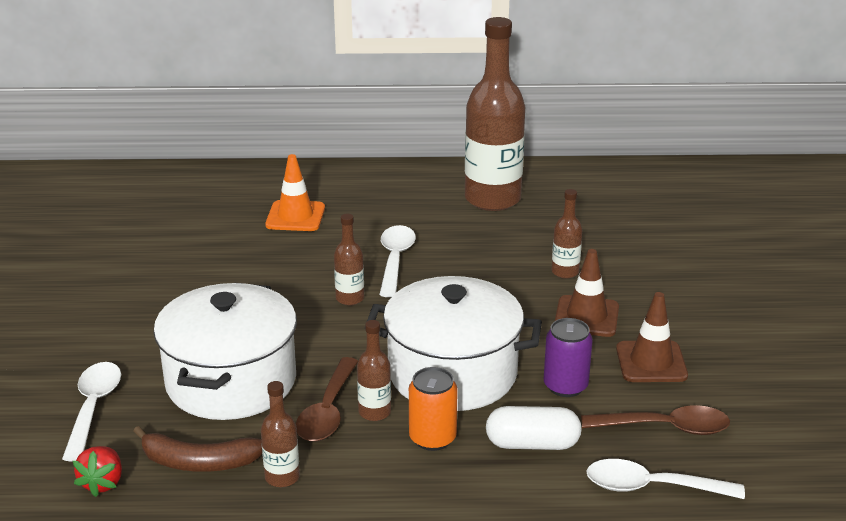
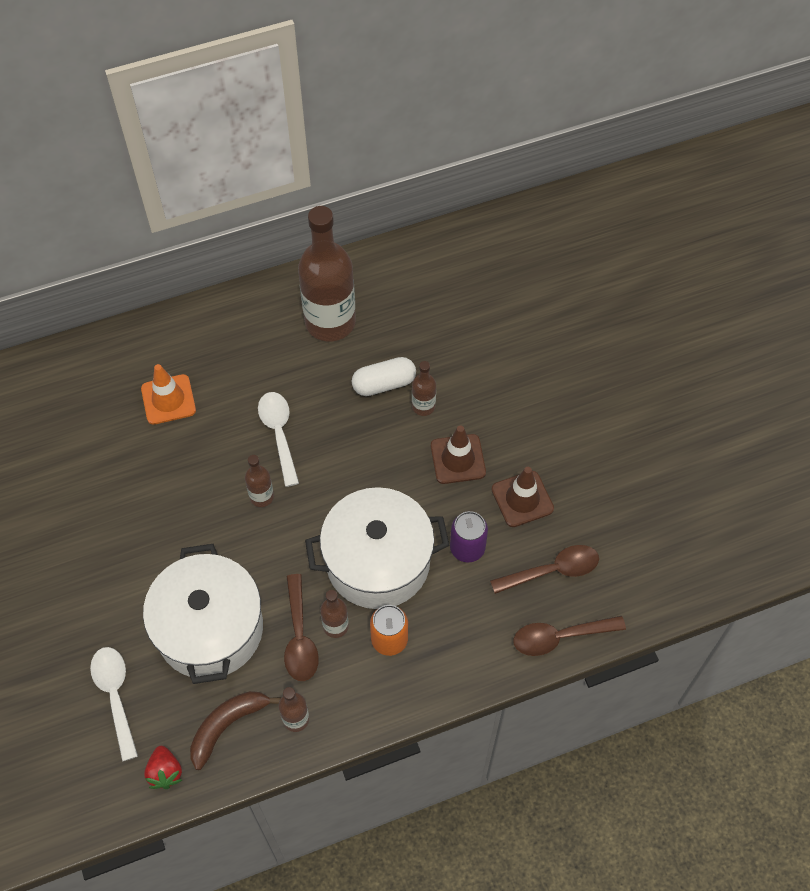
camera: 20 degrees left, 30 degrees up
(199, 462) = (227, 725): brown banana -> brown banana turned 150 degrees clockwise
(532, 444) = (463, 621): white capsule -> white capsule (384, 384)
(652, 487) = (560, 637): white spoon -> brown spoon

